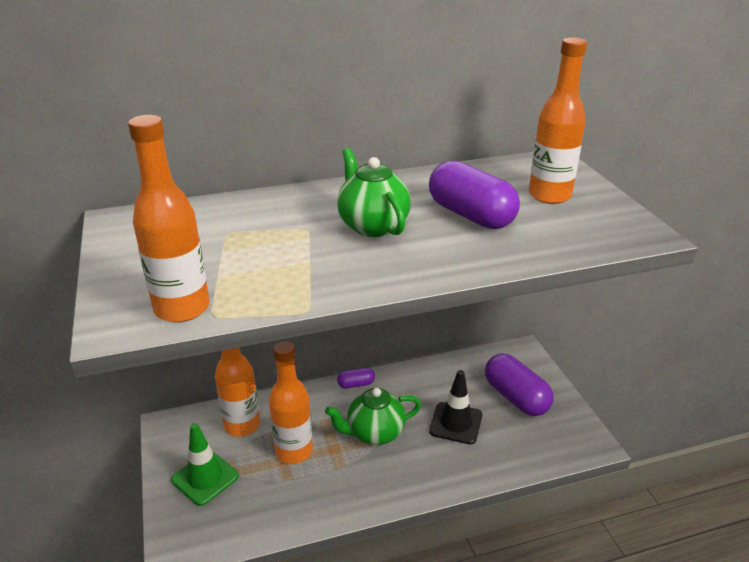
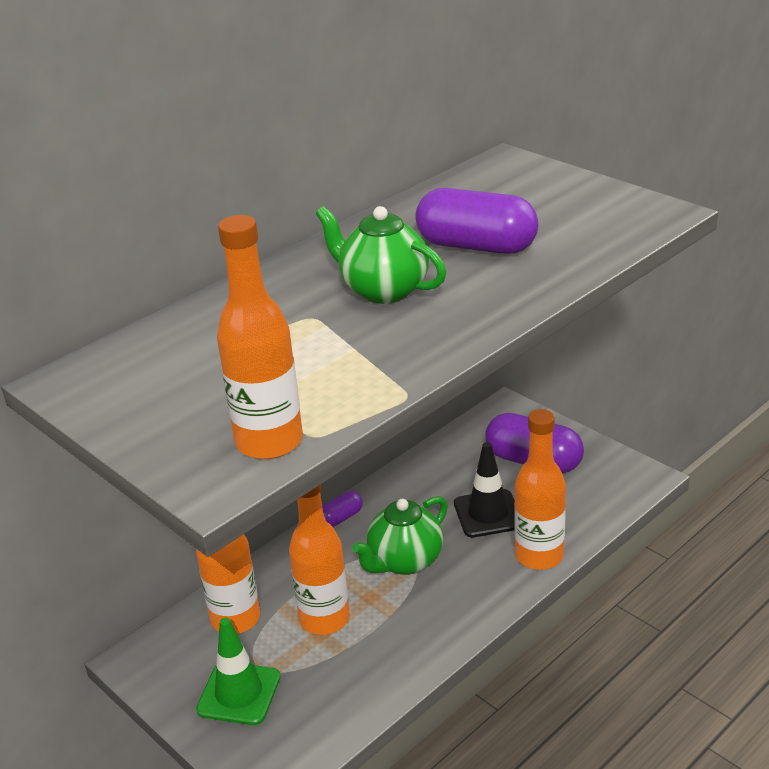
camera: 25 degrees left, 0 degrees up
(549, 196) = (537, 201): orange bottle -> orange bottle (539, 556)

